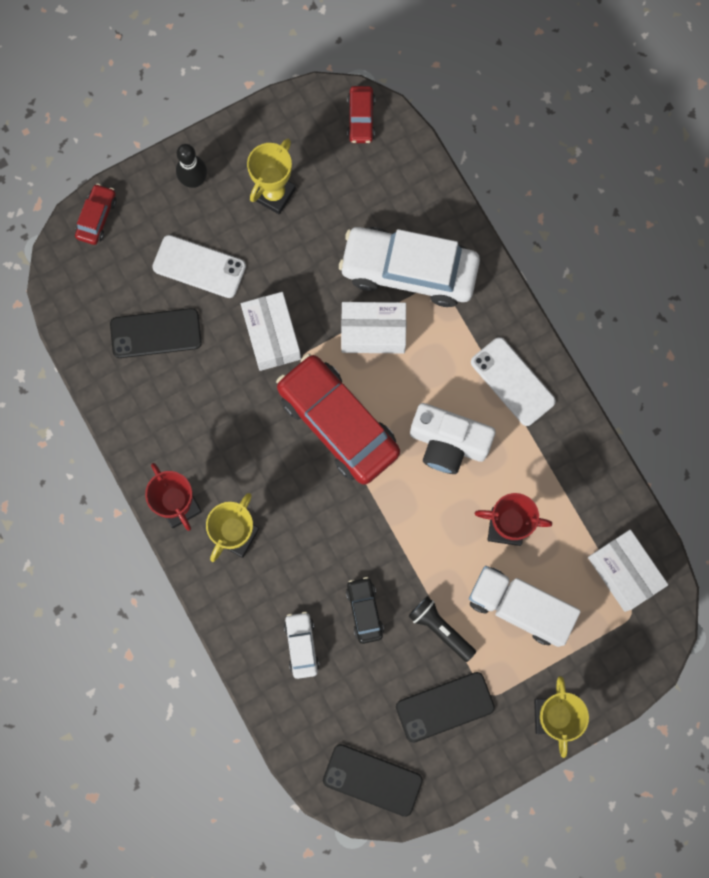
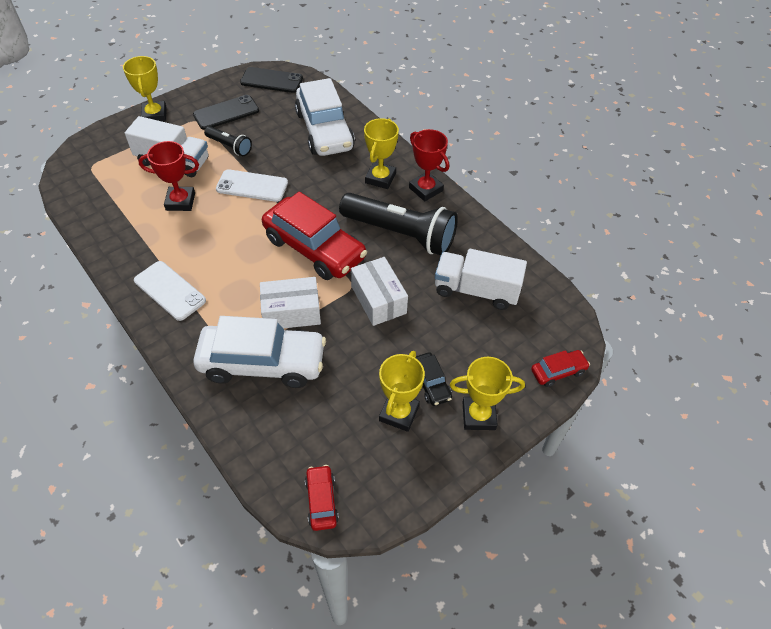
camera: 170 degrees right, 25 degrees down
(97, 217) = (558, 371): red car -> red car turned 120 degrees counterclockwise
(156, 333) = (476, 290): black phone -> white truck
(194, 180) = (478, 415): black bowling pin -> yellow trophy
(199, 267) = (453, 343): white phone -> white phone (252, 186)
(228, 432) = (400, 234): none -> black flashlight
(301, 645) = (324, 130): white car -> white car, size x2.21
(364, 611) = (283, 150): black car -> black car (431, 383)
(448, 443) = (225, 245): white camera -> none
(624, 572) = (93, 186): white box -> none

